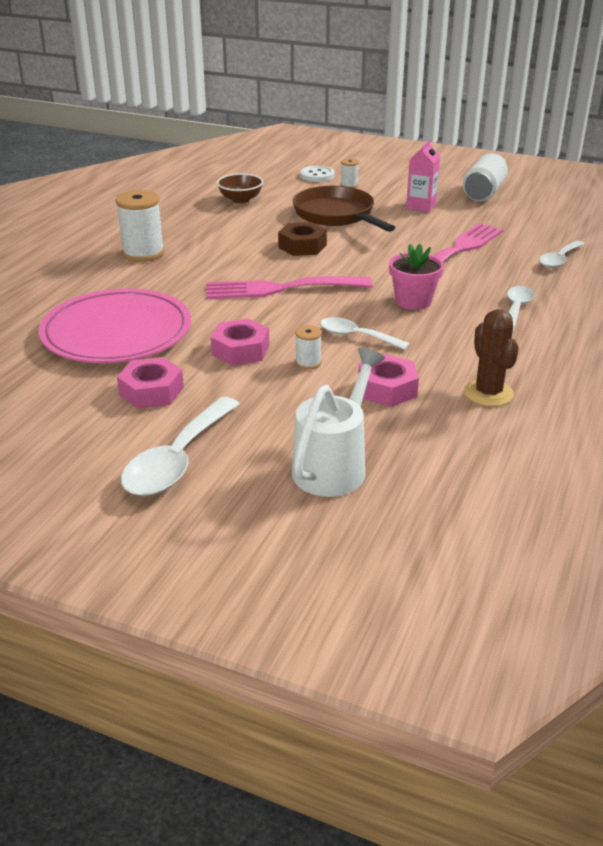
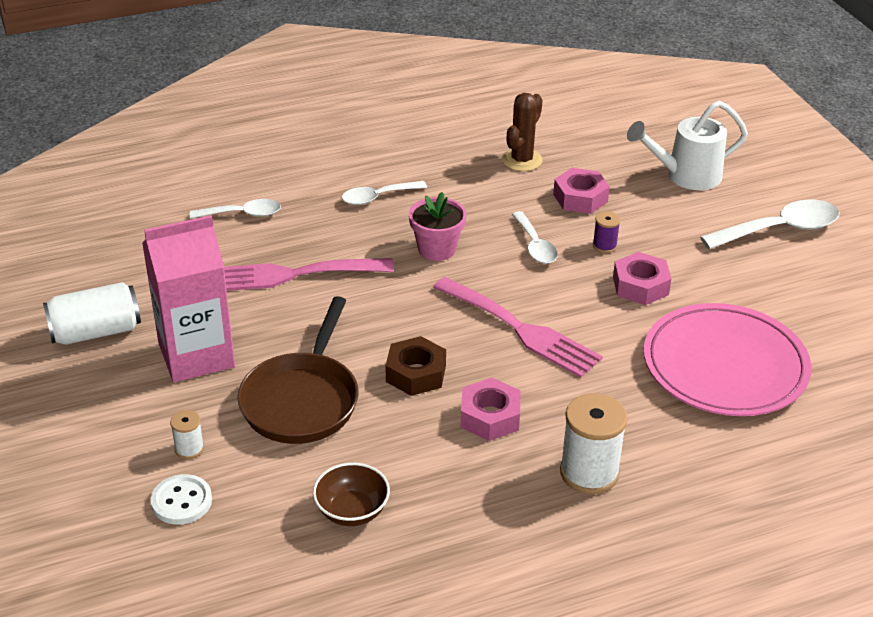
camera: 135 degrees left, 5 degrees up
(151, 391) = (750, 289): pink nut -> pink nut (490, 417)
(308, 363) = (604, 246): white spool -> purple spool
(421, 206) = (196, 355): pink carton -> pink carton, size x1.80

